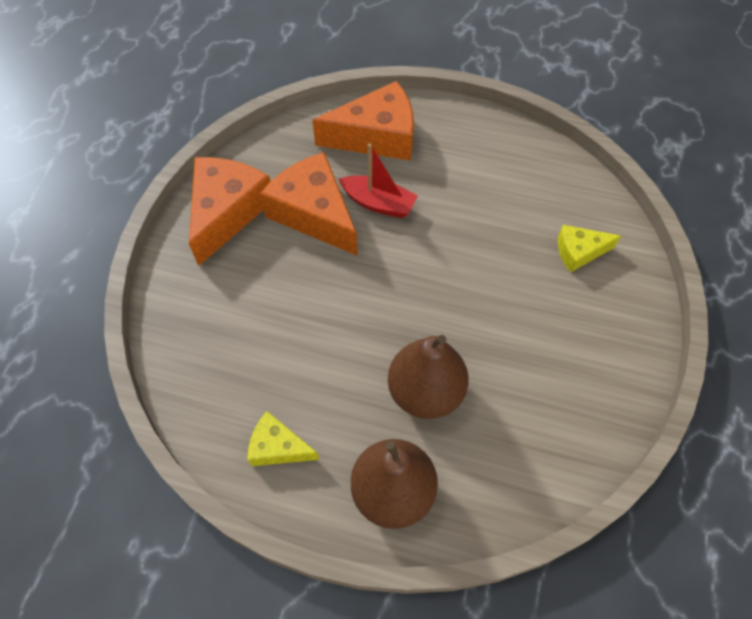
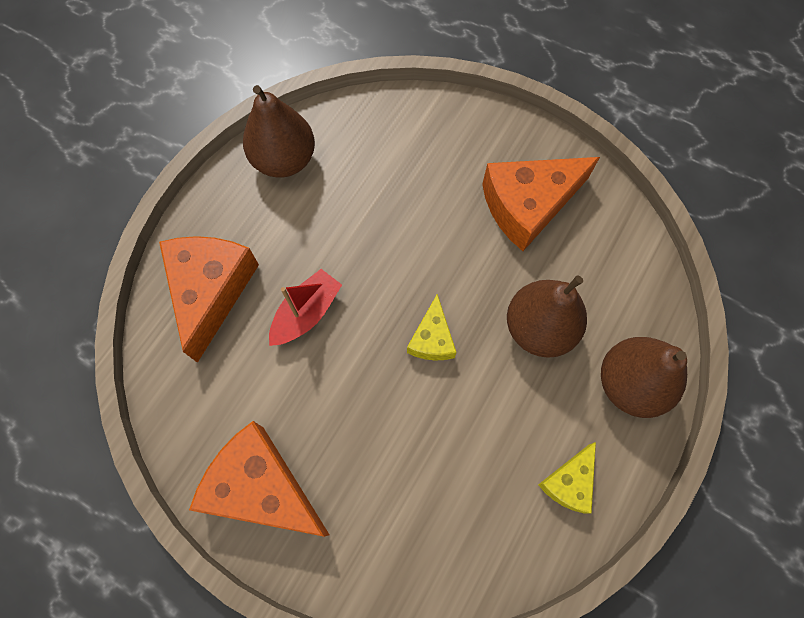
camera: 75 degrees left, 10 degrees up
(314, 213) = (297, 385): orange cheese -> orange cheese (528, 205)
(515, 151) = (284, 160): none -> brown pear
(579, 252) = (424, 148): yellow cheese -> yellow cheese (432, 338)

